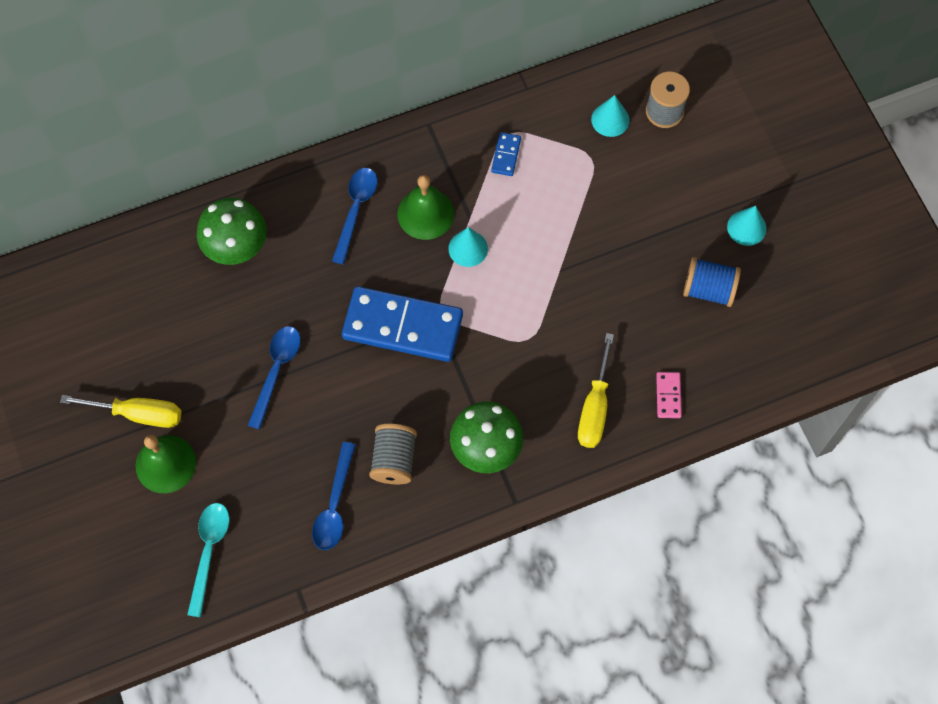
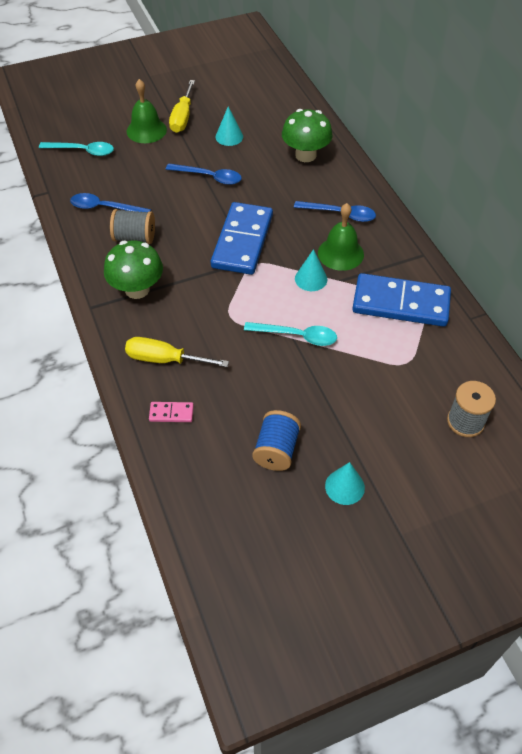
camera: 90 degrees right, 15 degrees down
(506, 155) = (401, 303): blue domino -> blue domino, size x2.41
(557, 266) = (297, 336): none -> turquoise spoon
(610, 119) = (449, 378): turquoise cone -> turquoise cone (229, 136)

